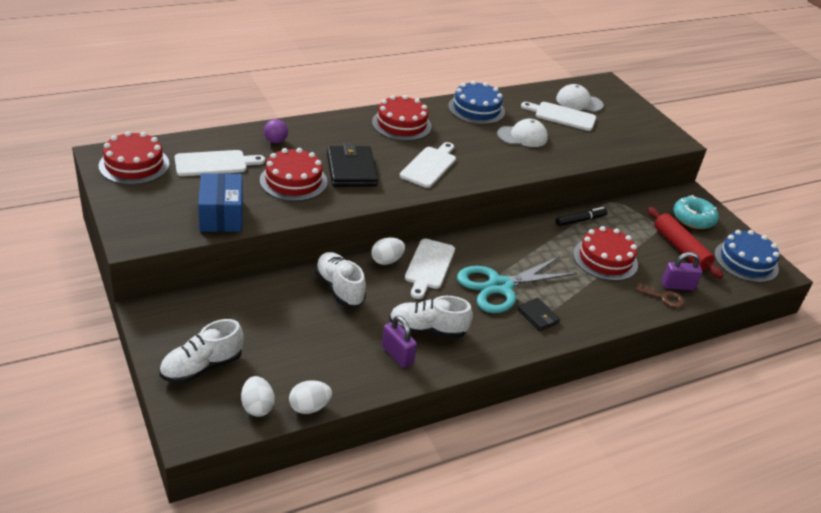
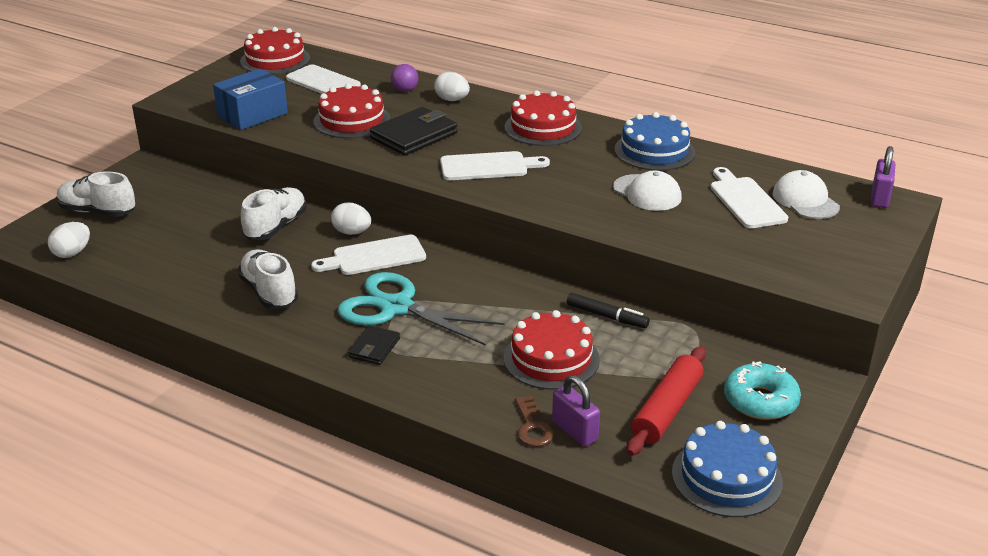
camera: 60 degrees right, 5 degrees down
(309, 407) = (94, 275): white egg -> white egg (452, 100)
(397, 355) = (212, 290): purple padlock -> purple padlock (880, 198)

